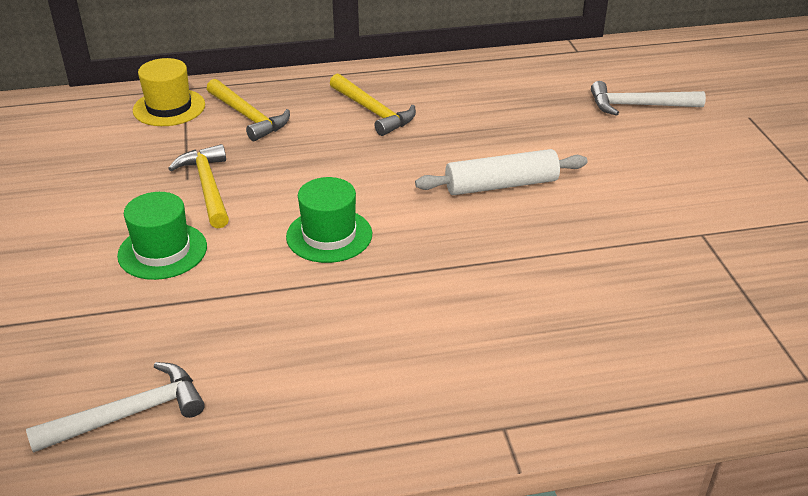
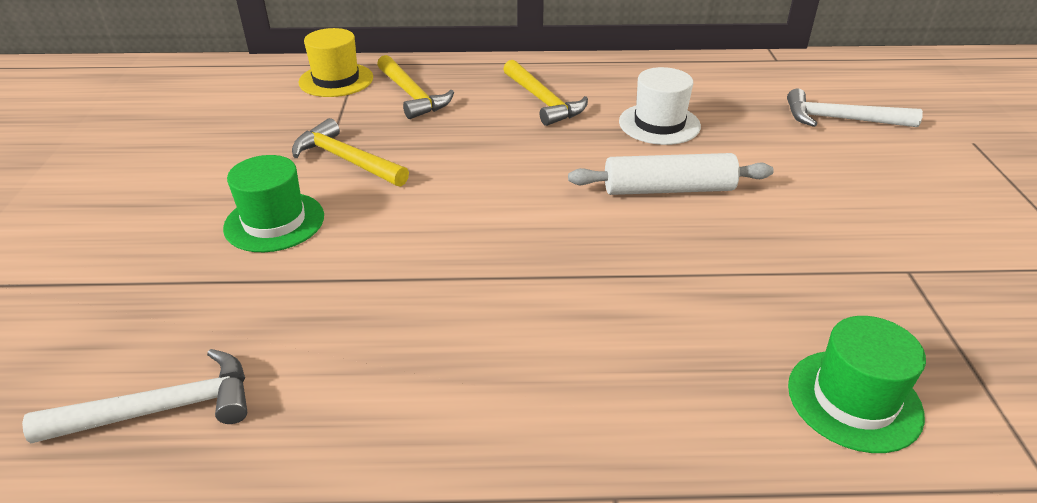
camera: 10 degrees right, 0 degrees up
(207, 187) = (346, 160): yellow hammer -> yellow hammer turned 45 degrees counterclockwise
(329, 235) = (460, 224): green hat -> green hat (854, 400)
(482, 125) = (659, 124): none -> white hat

